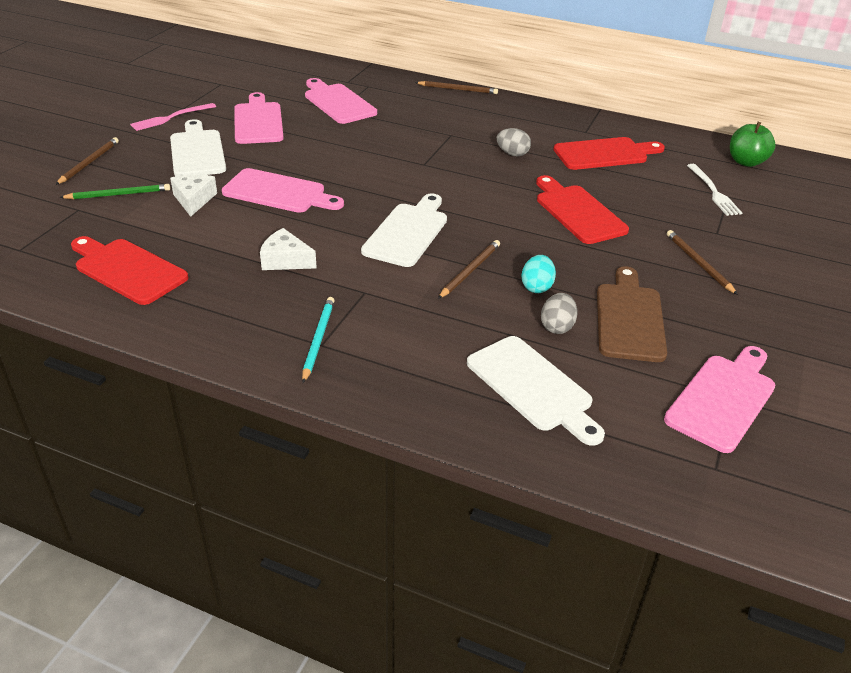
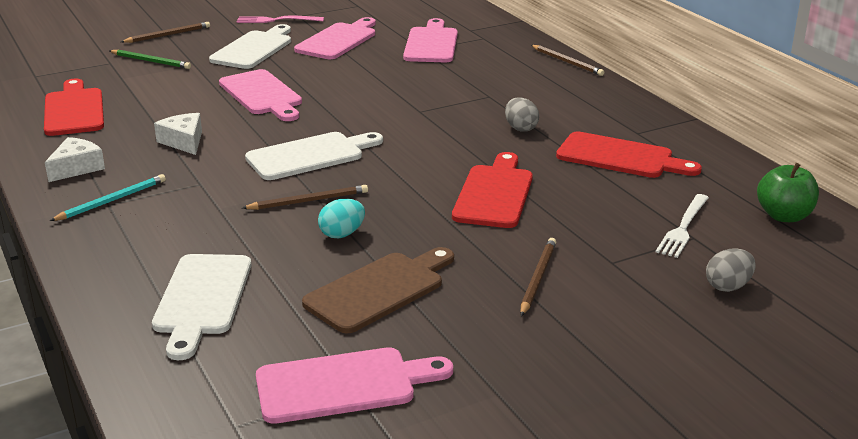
camera: 40 degrees right, 10 degrees down
(193, 200) = (193, 80): white cheese -> white cheese (76, 168)
(557, 327) = (303, 268): grey egg -> grey egg (728, 286)

